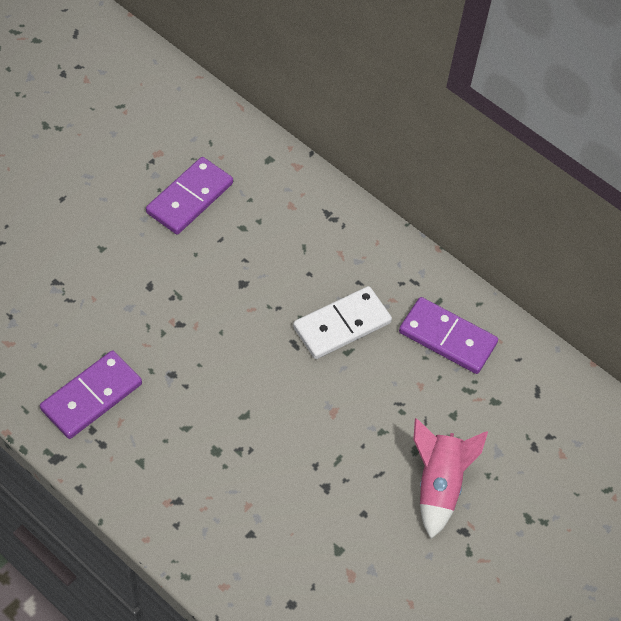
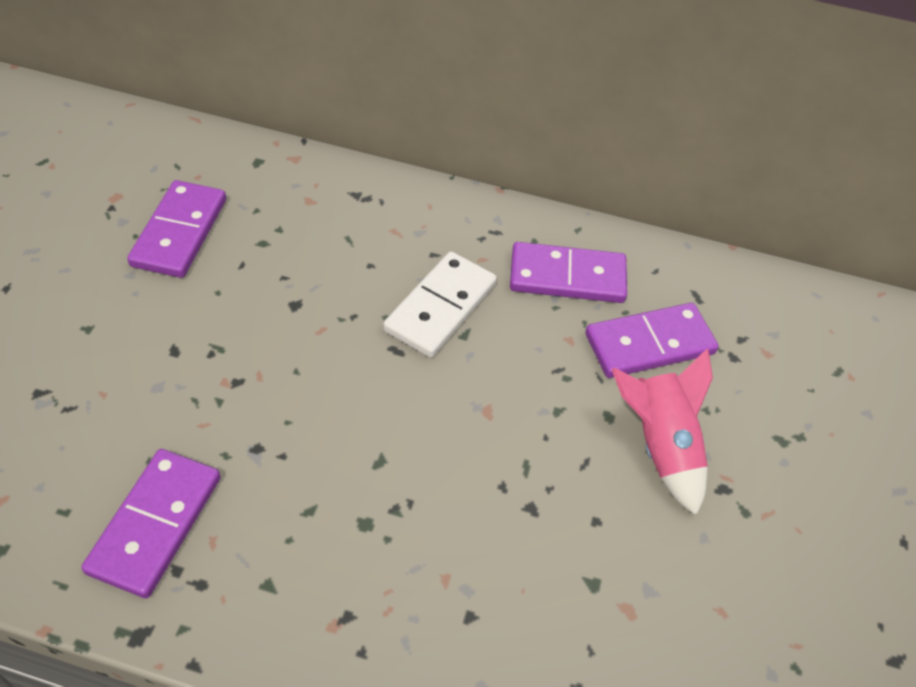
camera: 25 degrees left, 5 degrees down
(477, 412) = (649, 344): none -> purple domino

